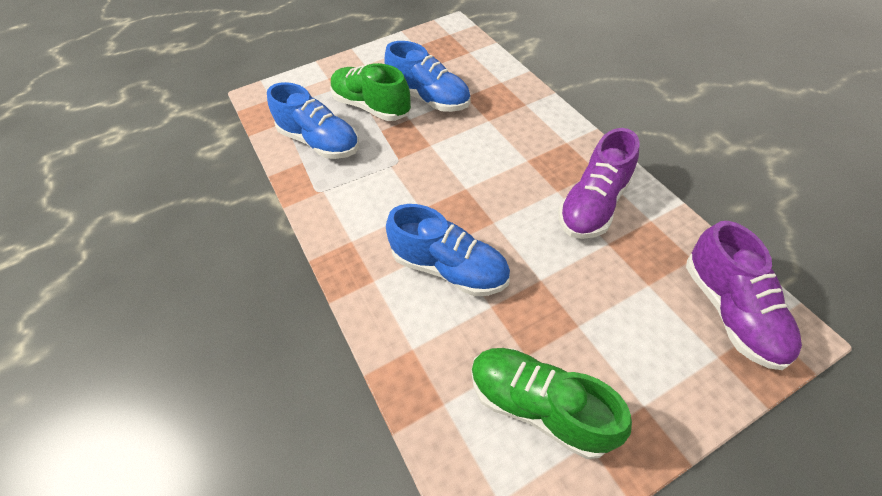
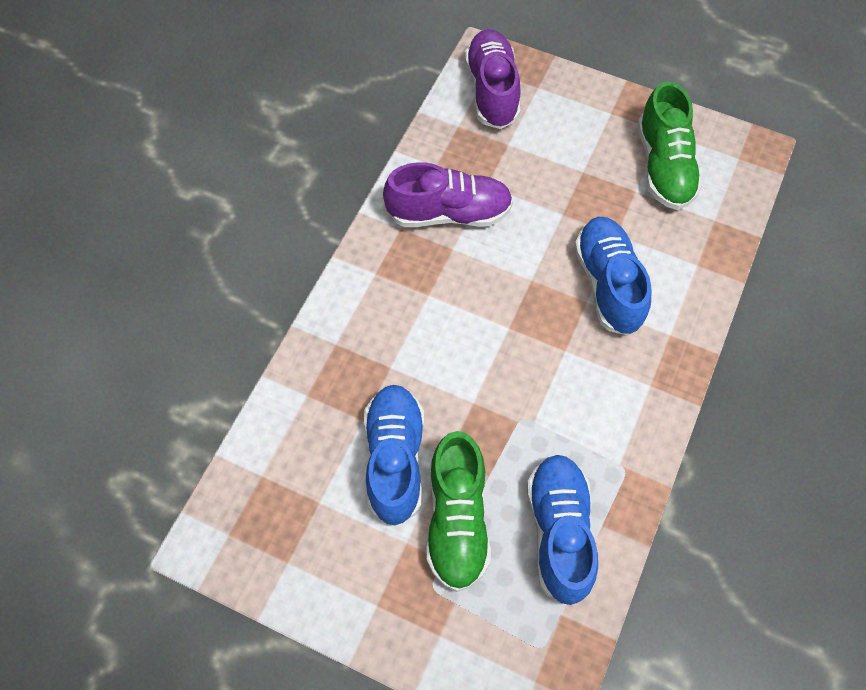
camera: 130 degrees left, 10 degrees up
(730, 311) = (492, 91): purple shoe -> purple shoe turned 45 degrees counterclockwise

